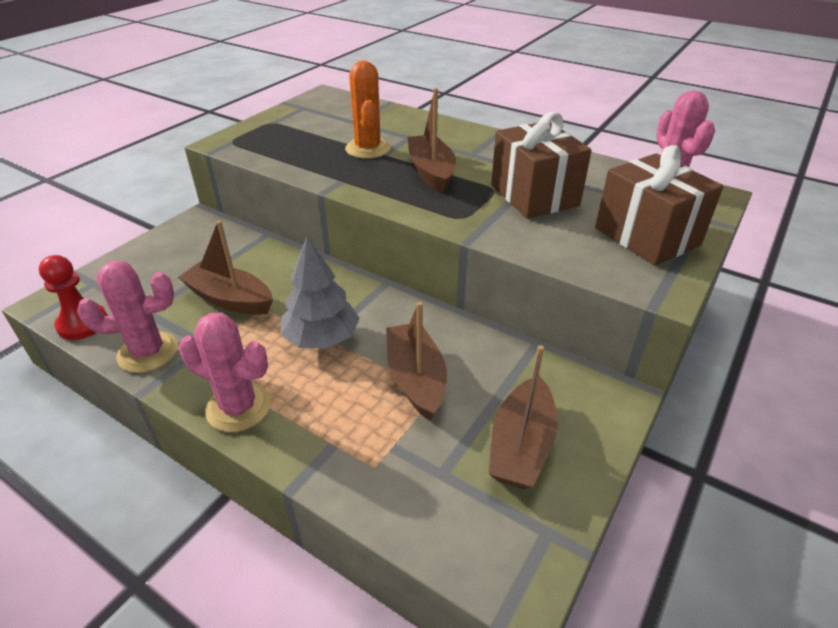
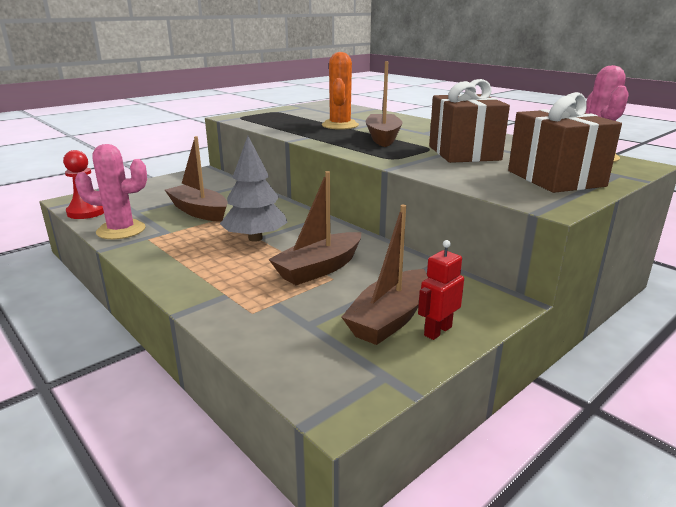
camera: 15 degrees right, 15 degrees down
(238, 407) = (166, 265): pink cactus -> none
(416, 379) = (319, 268): brown boat -> brown boat turned 135 degrees counterclockwise
(573, 454) = (437, 331): none -> red robot

